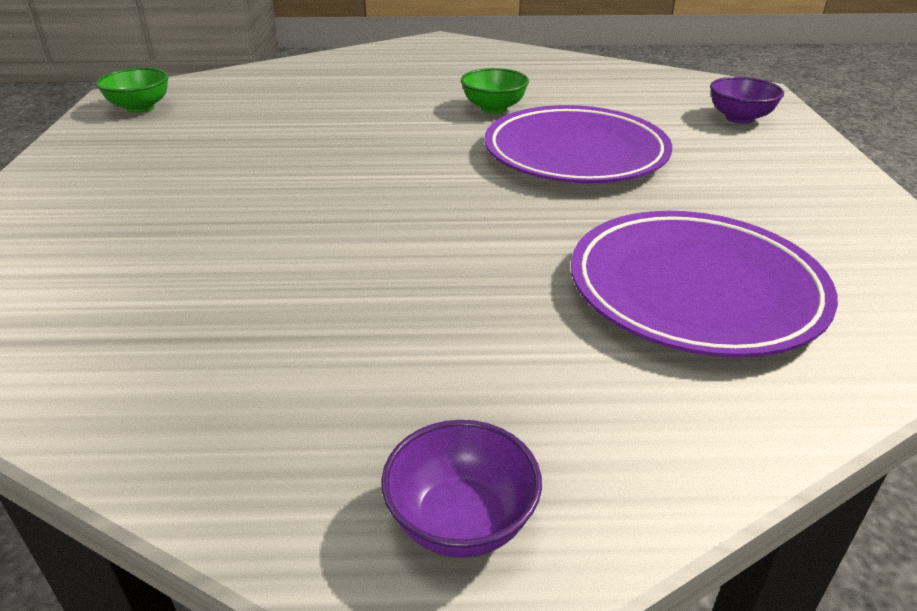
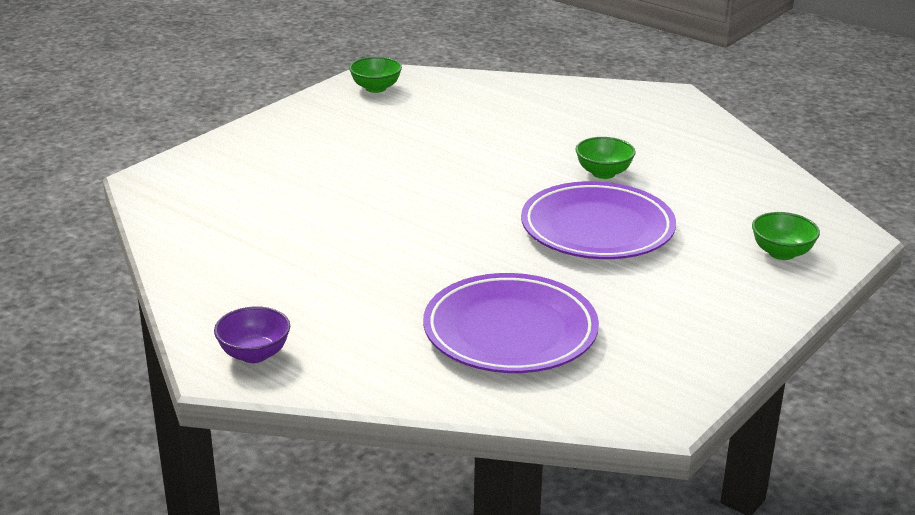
camera: 40 degrees right, 5 degrees down
(739, 118) = (781, 253): purple bowl -> green bowl

